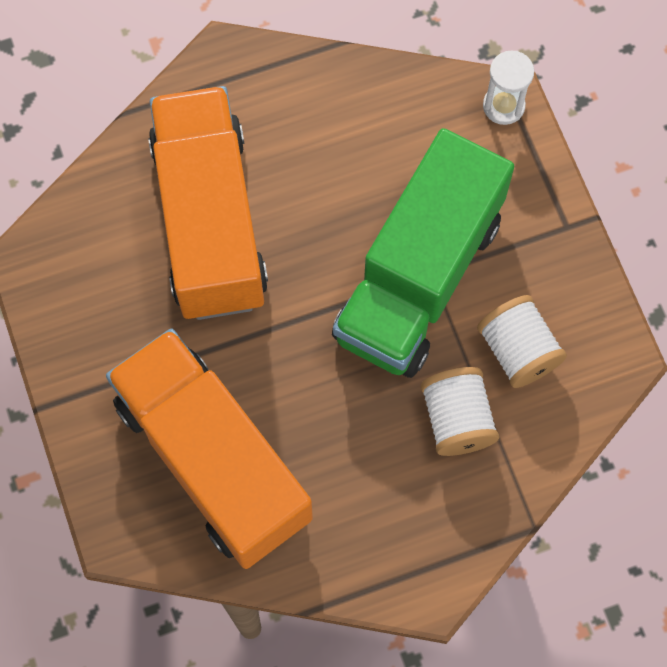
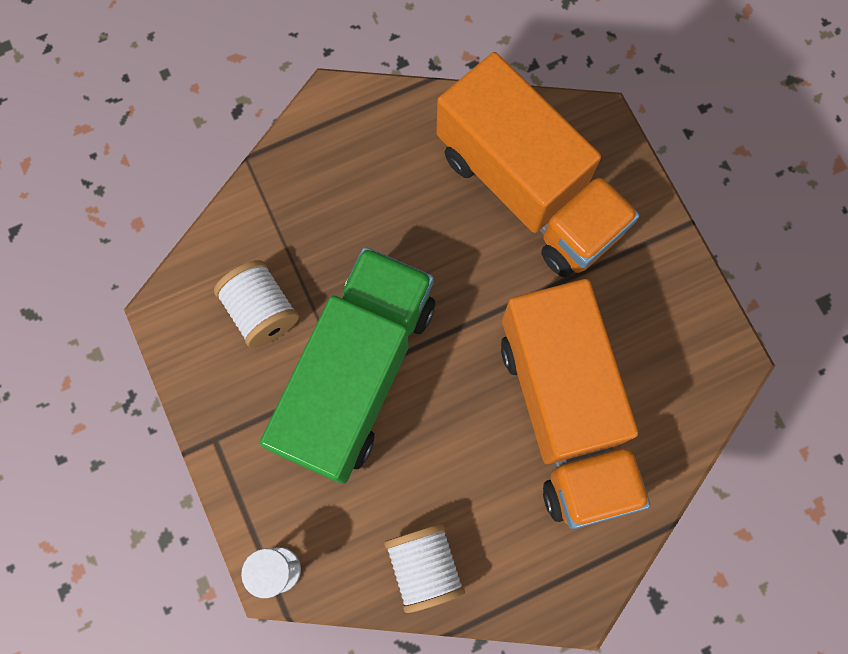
camera: 175 degrees right, 5 degrees up
(457, 420) = (316, 243): white spool -> white spool (424, 566)

